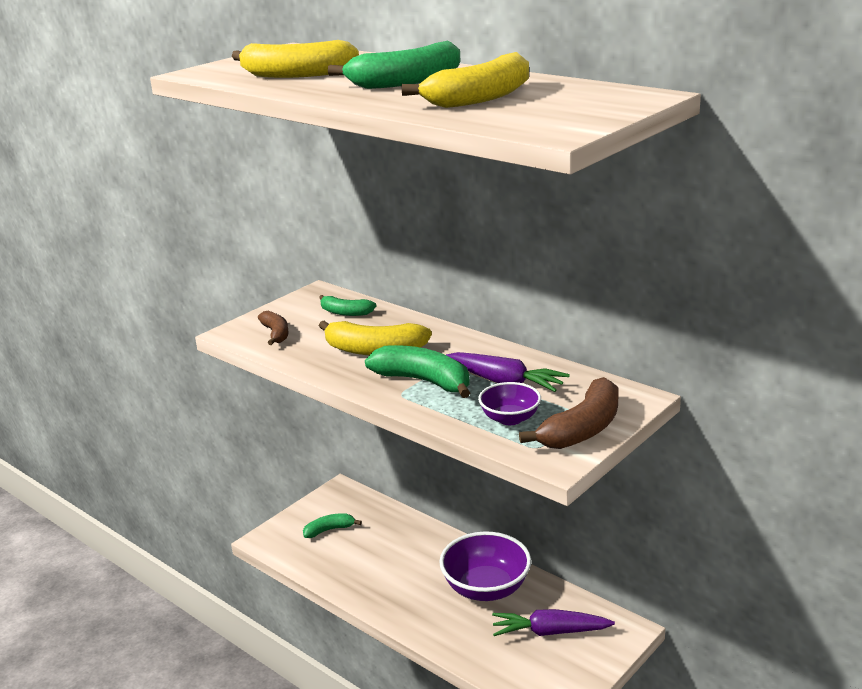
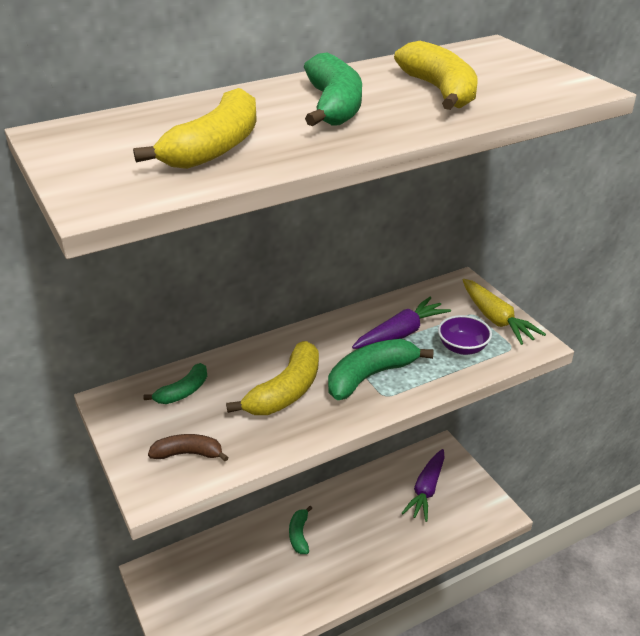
camera: 70 degrees left, 10 degrees up
(329, 530) = (209, 600): green banana -> green banana (299, 535)
(486, 588) = (358, 510): purple bowl -> none
(583, 429) = (495, 319): brown banana -> yellow carrot

